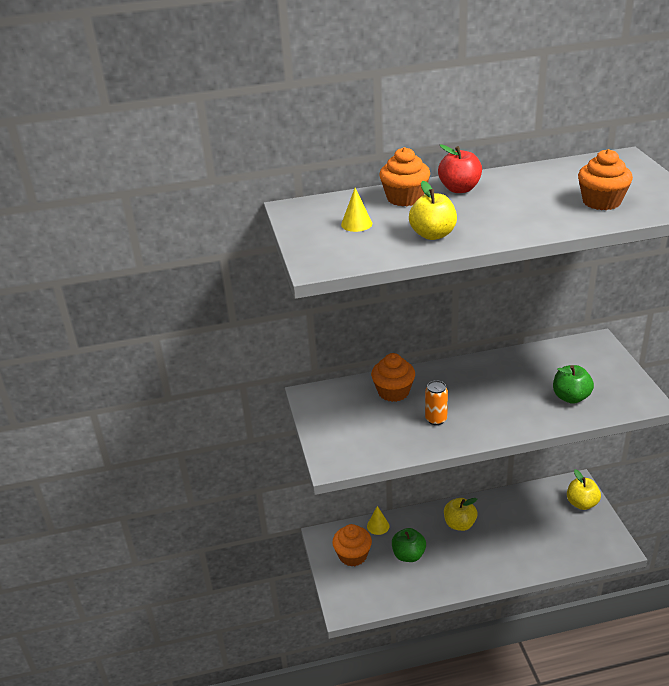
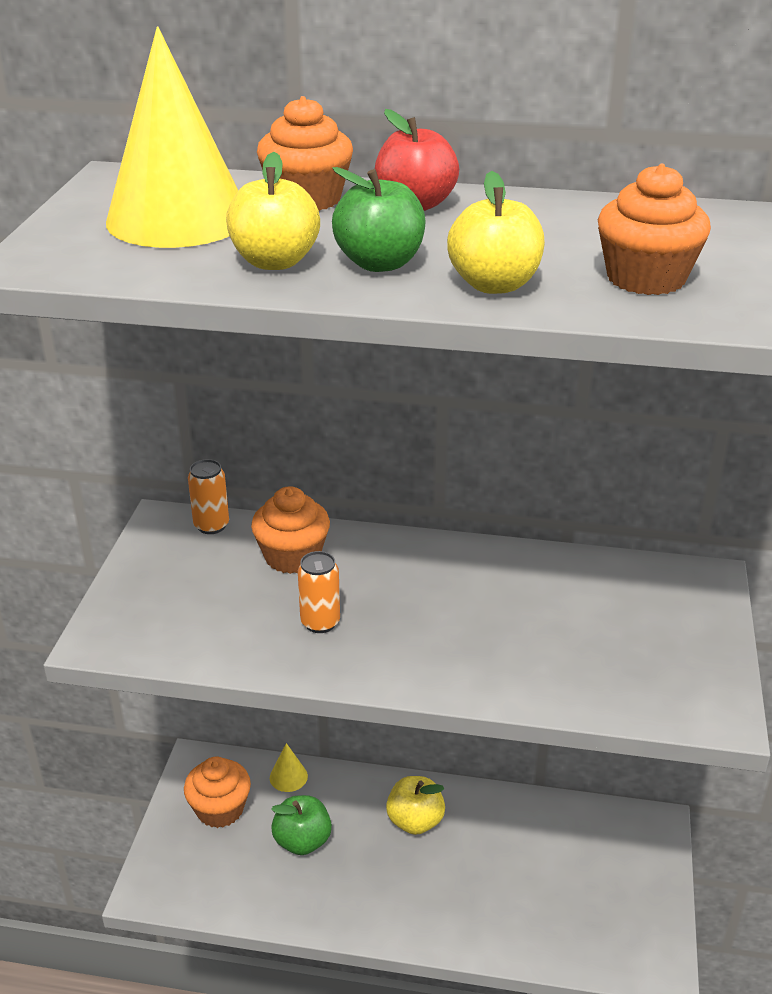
camera: 20 degrees right, 0 degrees up
(337, 389) = (211, 525): none -> orange can
(356, 224) = (178, 219): yellow cone -> yellow cone, size x2.44
(571, 397) = (580, 660): green apple -> green apple (380, 263)
(582, 503) = (642, 862): yellow apple -> yellow apple (494, 285)

